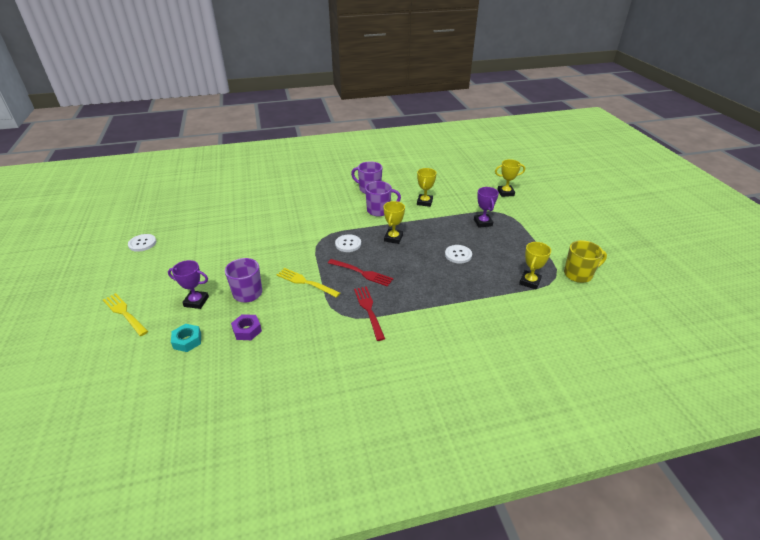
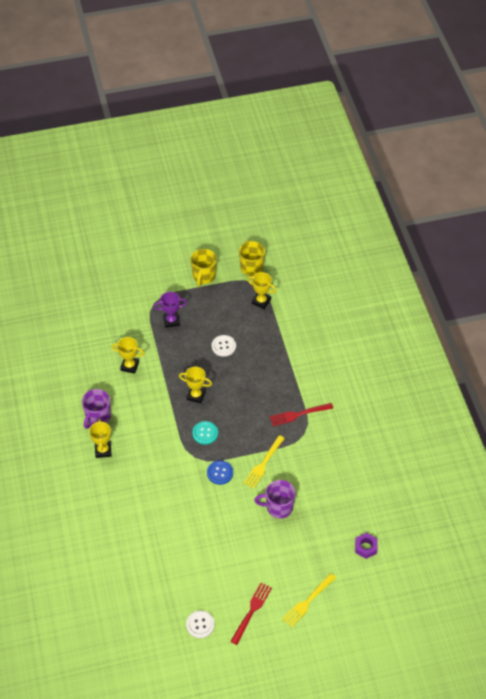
camera: 90 degrees left, 15 degrees up
(187, 341) = (338, 540): turquoise nut -> none
(196, 301) = (291, 546): purple trophy -> none
(247, 330) = (325, 499): purple nut -> purple nut (366, 547)
(300, 253) = (220, 473): none -> blue button
(348, 244) = (205, 433): white button -> turquoise button
(362, 273) = (250, 420): red fork -> red fork (252, 611)
(379, 210) = (144, 407): purple mug -> none
(505, 193) = (115, 293): yellow trophy -> yellow trophy (103, 450)
(549, 241) = (204, 276): none -> yellow mug

